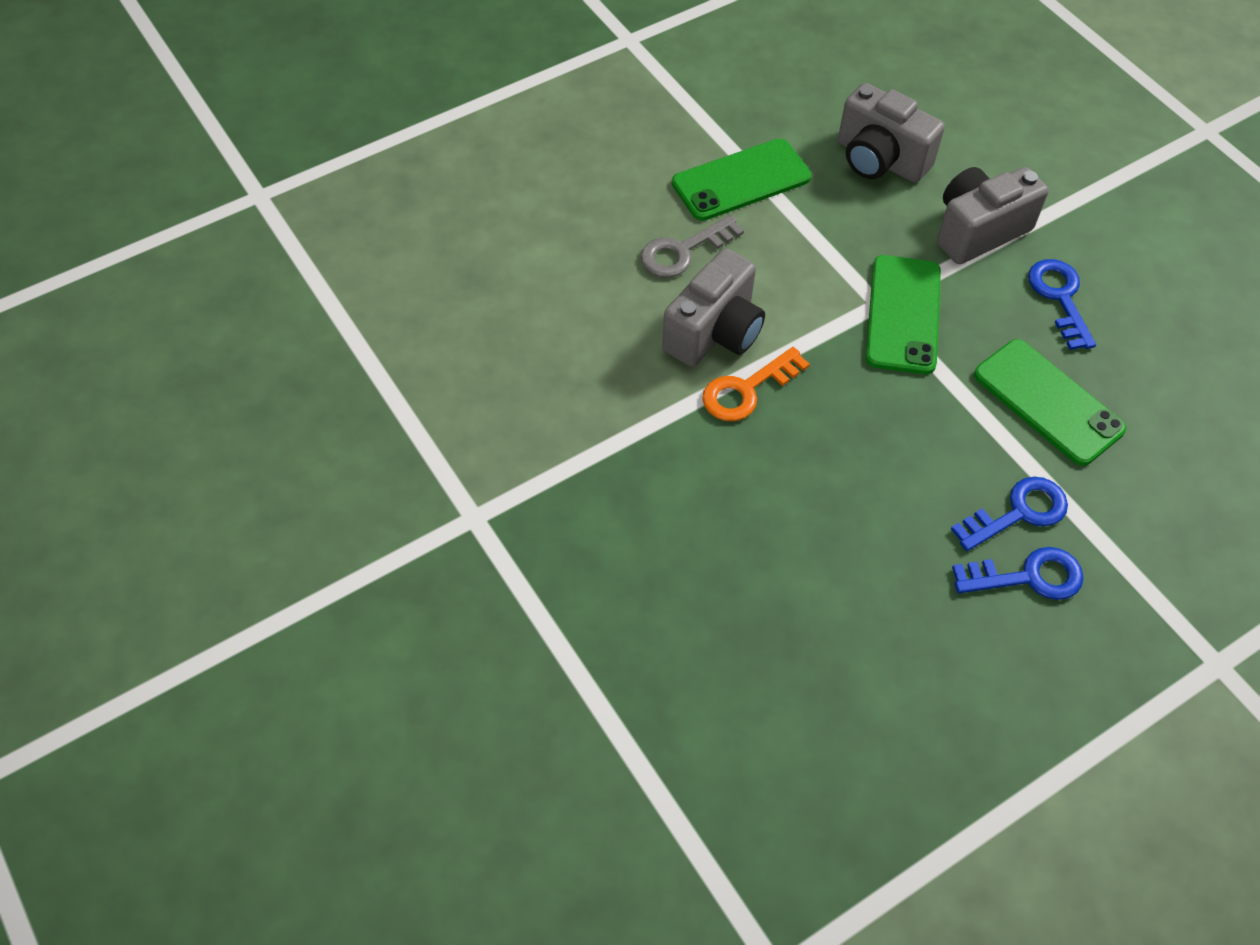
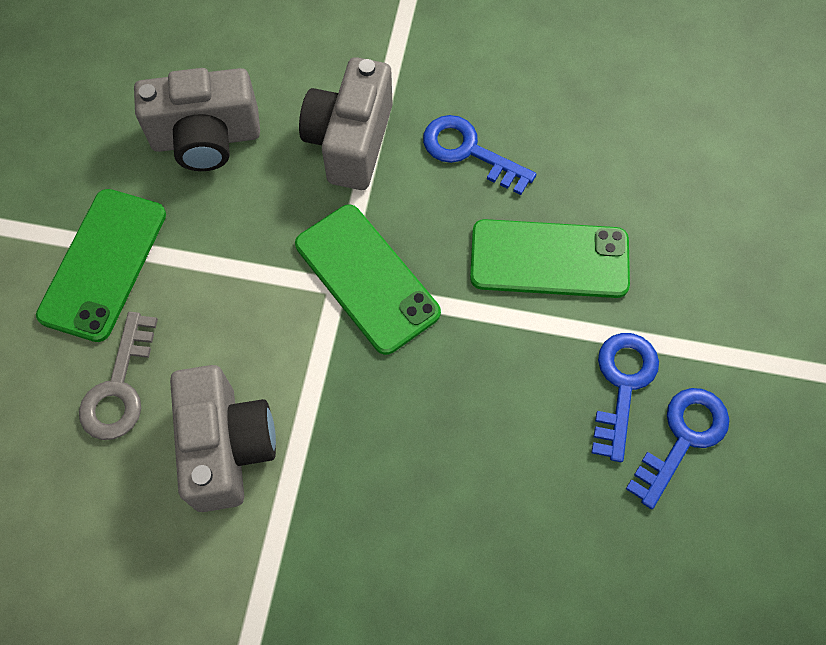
camera: 45 degrees left, 10 degrees up
(747, 390) = (310, 479): orange key -> none

